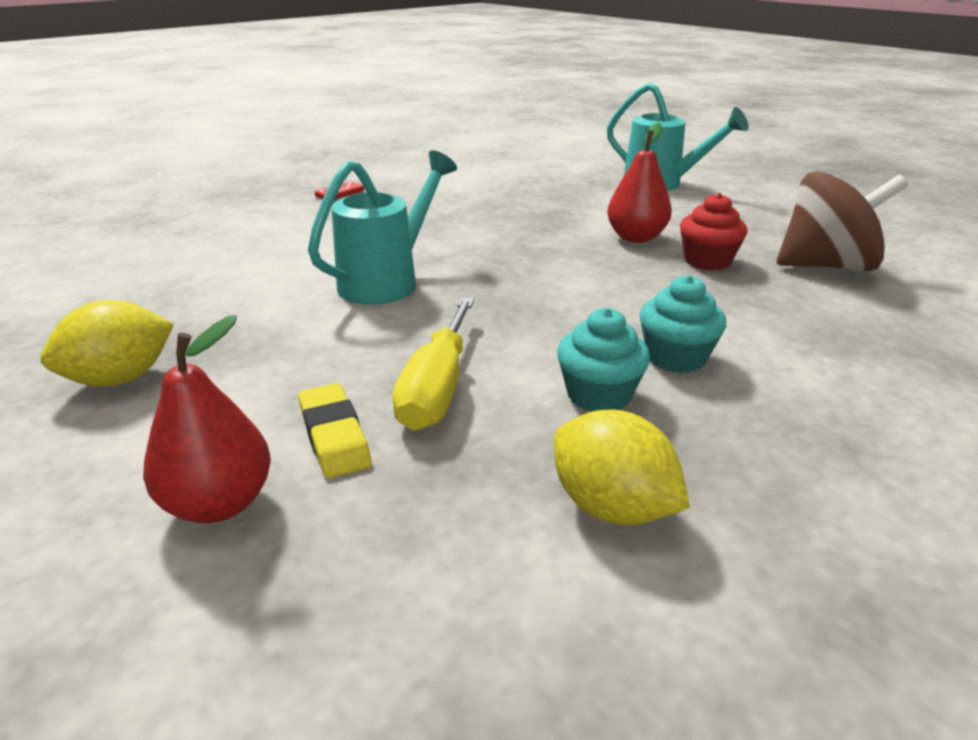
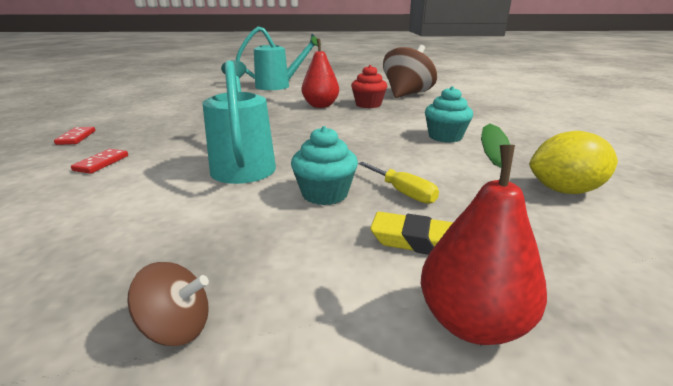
camera: 50 degrees left, 5 degrees down
(120, 378) = (177, 327): yellow lemon -> brown spinning top
(307, 230) = (101, 163): none -> red domino
(437, 388) = (403, 192): yellow screwdriver -> yellow screwdriver, size x0.60
(598, 395) = (460, 160): turquoise cupcake -> turquoise cupcake (325, 194)

